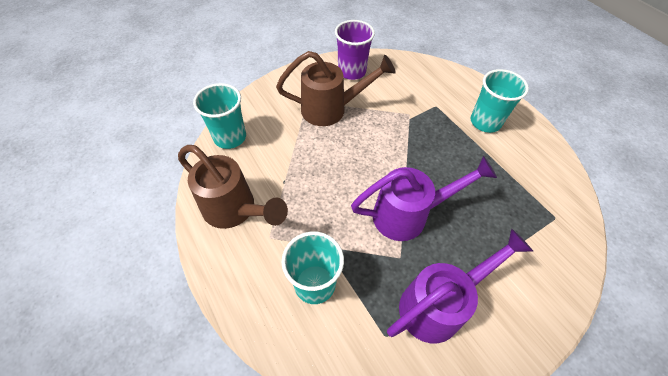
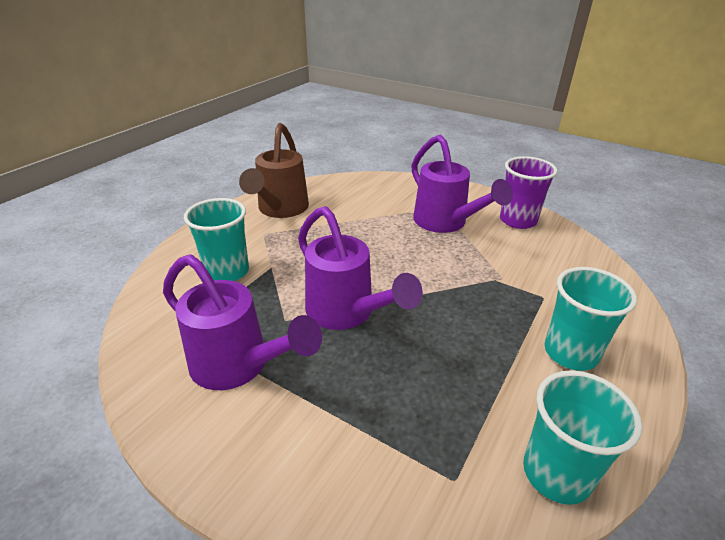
camera: 65 degrees right, 20 degrees down
(230, 137) = (355, 184): turquoise cup -> turquoise cup (556, 473)
(331, 109) = (446, 223): brown watering can -> purple watering can

